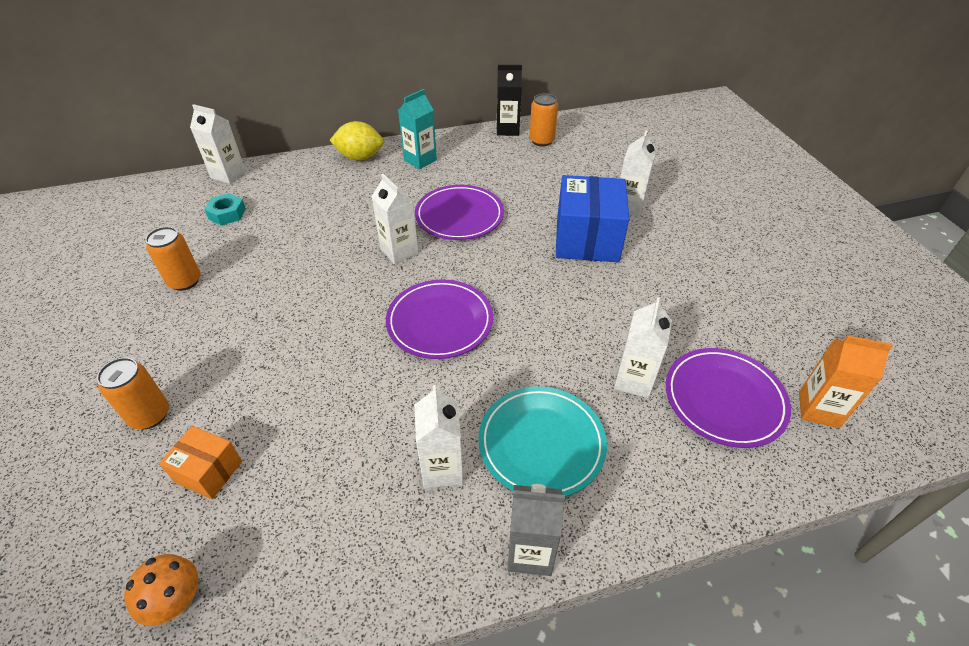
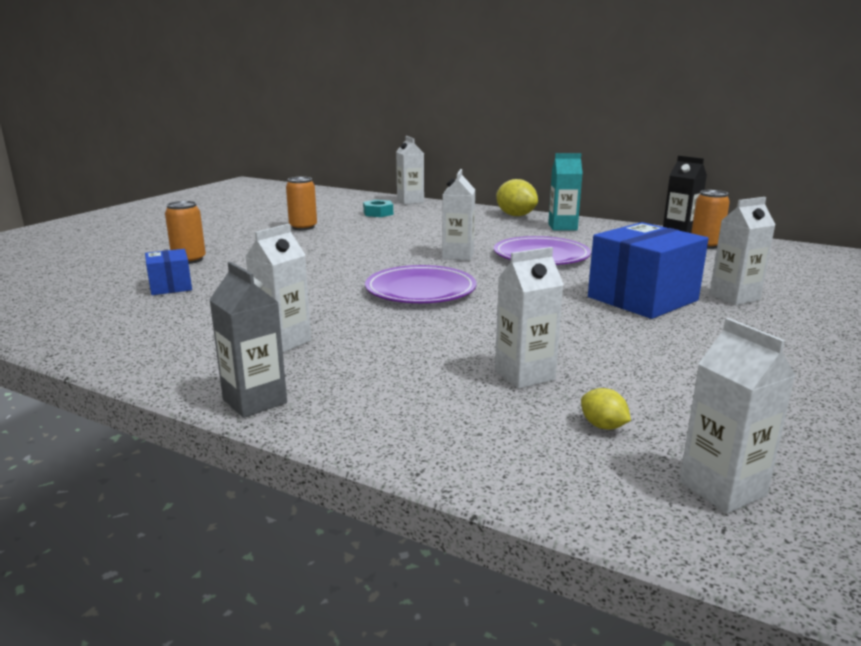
camera: 45 degrees right, 25 degrees down
(178, 602) = (66, 316): orange mushroom -> none
(209, 471) = (171, 286): orange box -> blue box
(541, 443) = (373, 365): turquoise plate -> none
(724, 399) = (603, 426): purple plate -> yellow lemon
(818, 409) = (722, 489): orange carton -> white carton

